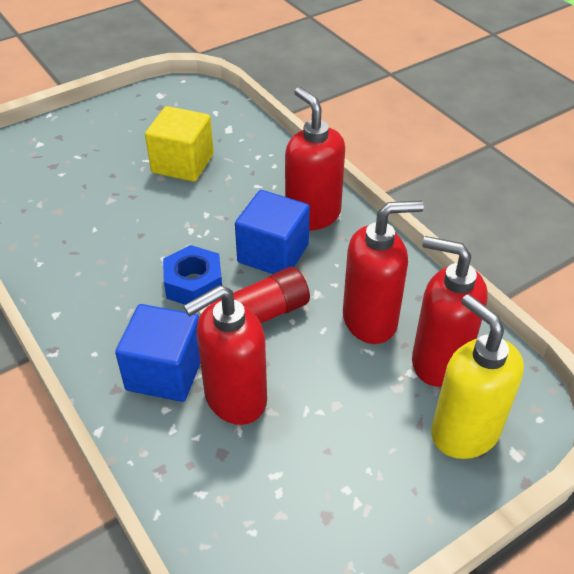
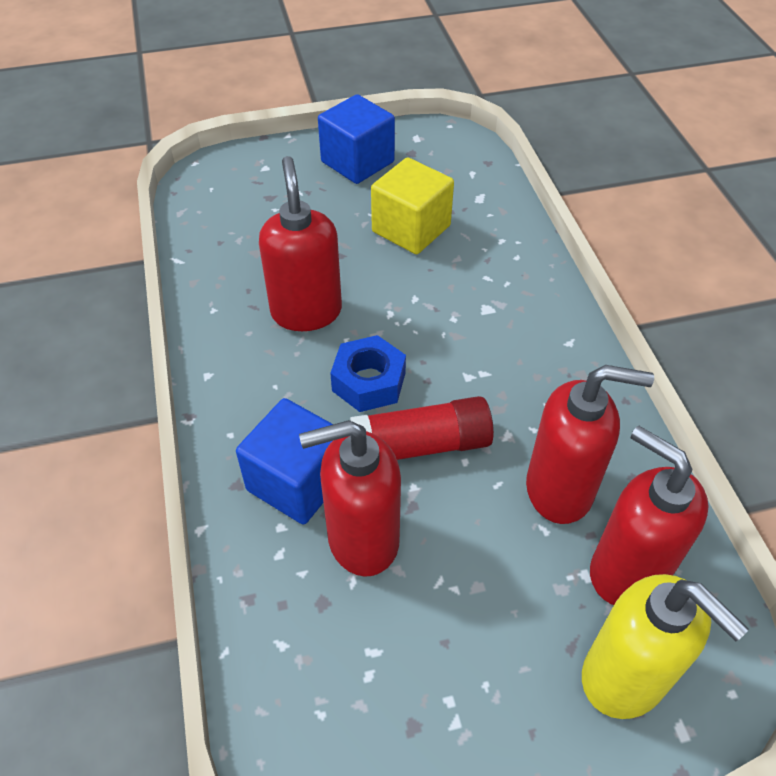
camera: 20 degrees right, 5 degrees up
(273, 253) = (474, 369): blue cube -> blue cube (357, 162)
(312, 215) = (539, 332): red soap dispenser -> red soap dispenser (306, 311)
(464, 432) = (624, 677): yellow soap dispenser -> yellow soap dispenser turned 150 degrees clockwise

